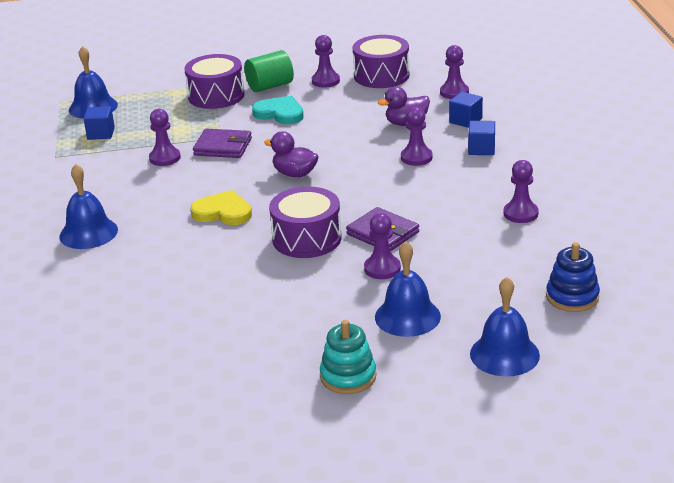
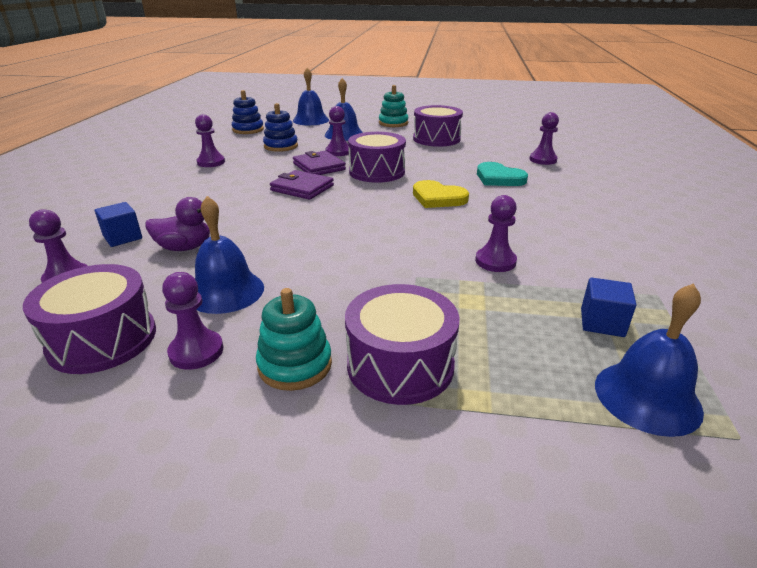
camera: 165 degrees left, 0 degrees up
(88, 233) = (566, 202): blue bell -> blue bell (226, 291)
(223, 147) = (418, 262): purple wallet -> purple wallet (302, 188)
(254, 335) = (436, 139): none -> purple drum
(270, 86) = (295, 365): green cylinder -> turquoise stacking toy
(280, 113) = (318, 298): turquoise heart -> turquoise heart (499, 178)
(295, 174) = (354, 217): purple duck -> none
(416, 157) = (226, 210): purple pawn -> purple pawn (543, 160)
(472, 264) = (281, 146): none -> blue stacking toy
(481, 149) = (159, 207): blue cube -> none

